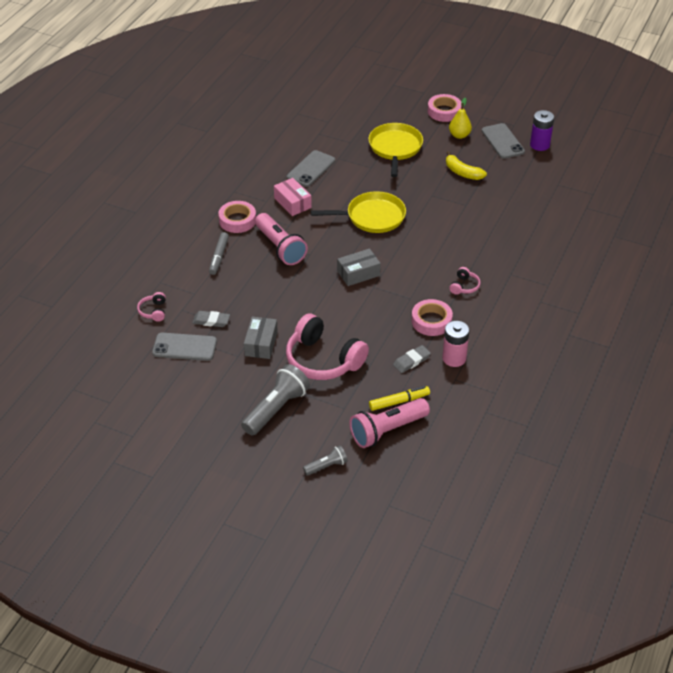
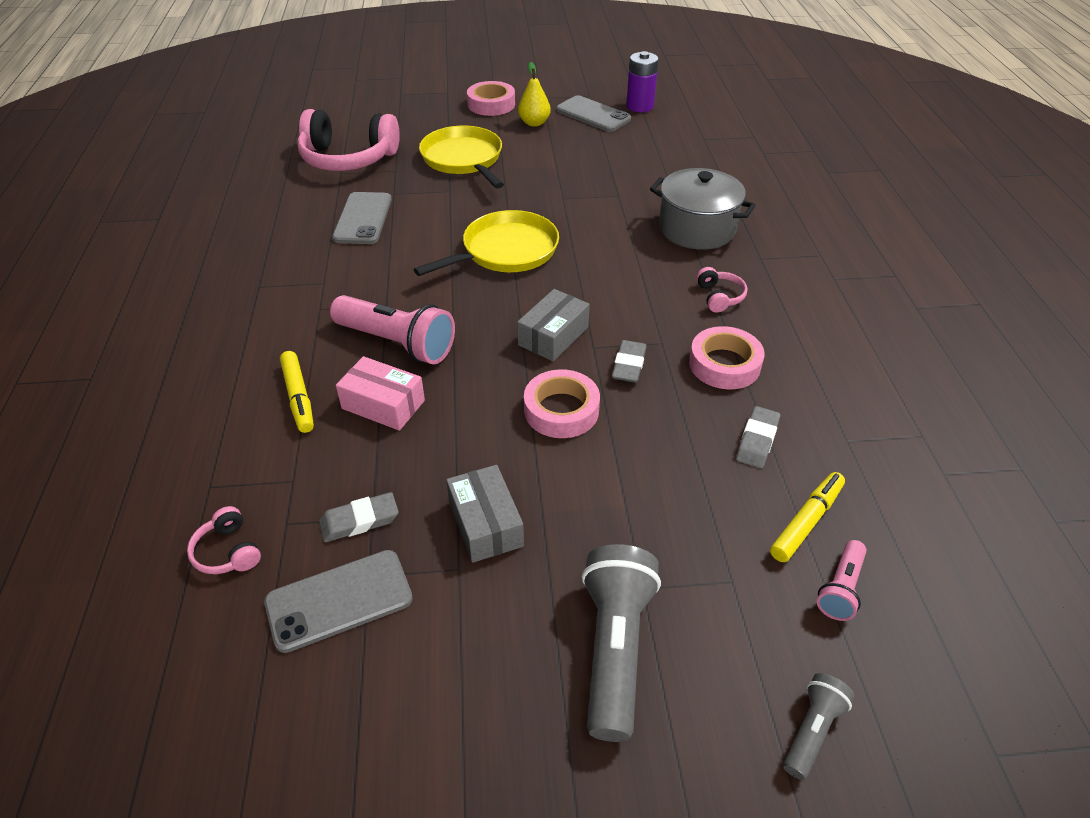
camera: 30 degrees left, 0 degrees up
(219, 257) = (298, 397): grey marker -> yellow marker
(237, 220) = (294, 327): pink tape -> pink tape (561, 410)
(292, 203) = (368, 272): pink box -> pink box (383, 404)
(323, 360) = (618, 504): pink headphones -> pink headphones (348, 158)
(383, 302) = (629, 365): none -> grey eraser
(387, 430) = (841, 588): pink flashlight -> pink flashlight, size x0.53
(454, 358) = (812, 408): pink battery -> none
(462, 172) = (577, 161): yellow banana -> none
(491, 243) = (696, 229): none -> grey pot

